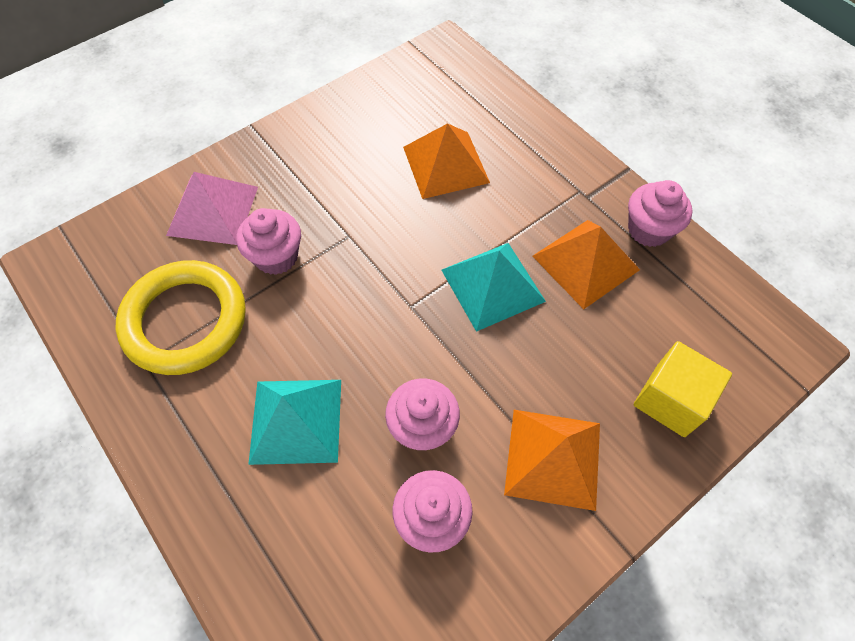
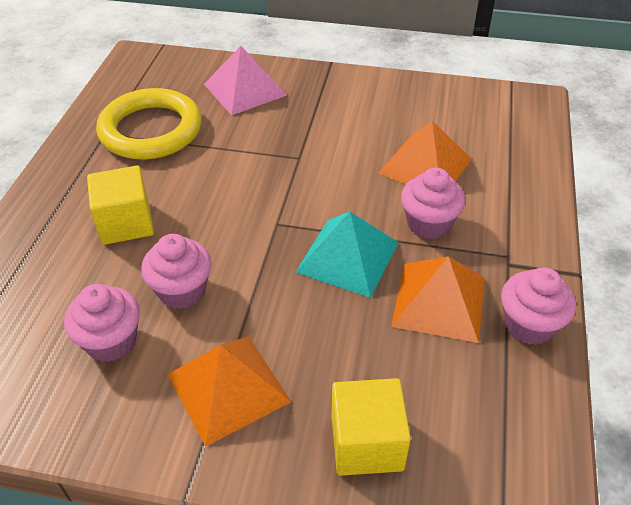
camera: 50 degrees right, 15 degrees down
(276, 257) = (242, 136): pink cupcake -> pink cupcake (428, 224)
(296, 421) = (126, 223): turquoise pyramid -> yellow cube

